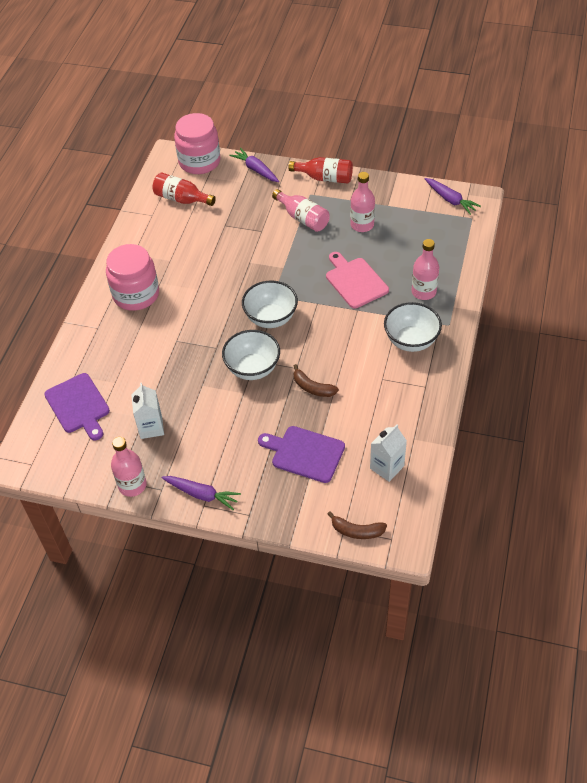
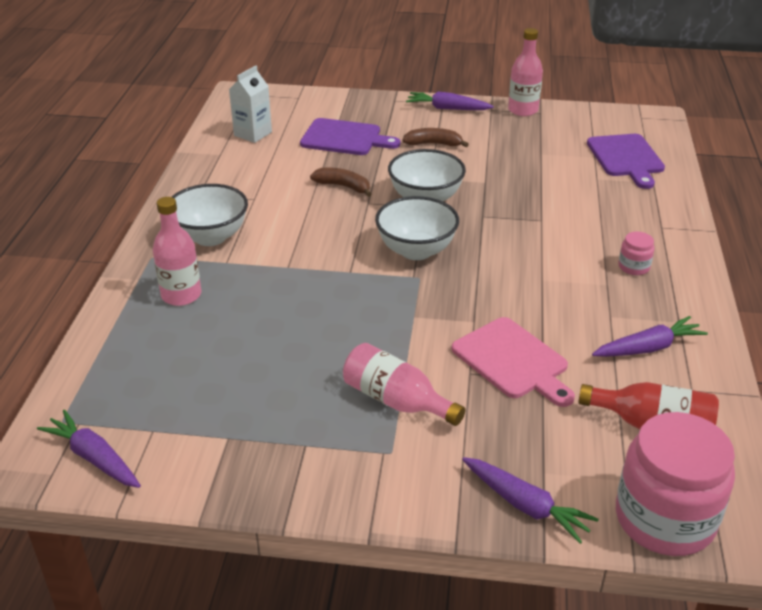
camera: 170 degrees right, 15 degrees down
(78, 405) = (626, 158): purple cutting board -> purple cutting board turned 150 degrees counterclockwise
(136, 294) = (633, 267): pink jar -> pink jar, size x0.43
(151, 427) = (527, 147): white carton -> none
(160, 239) = (648, 348): none -> purple carrot
(325, 178) = (364, 493): red bottle -> none
(355, 281) = (292, 303): pink cutting board -> pink cutting board (513, 361)
(357, 531) = (285, 97): brown banana -> brown banana (433, 144)
(362, 225) = (280, 395): pink bottle -> none

